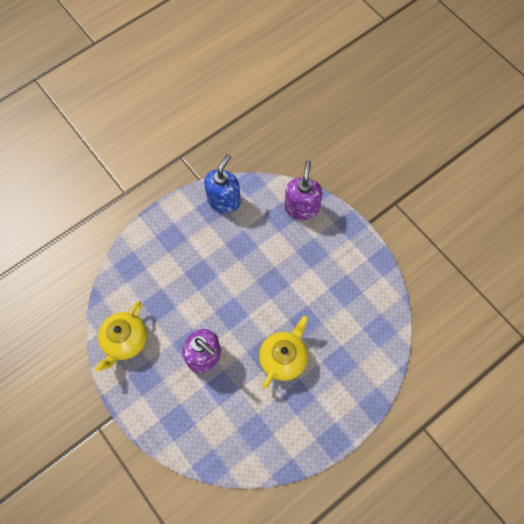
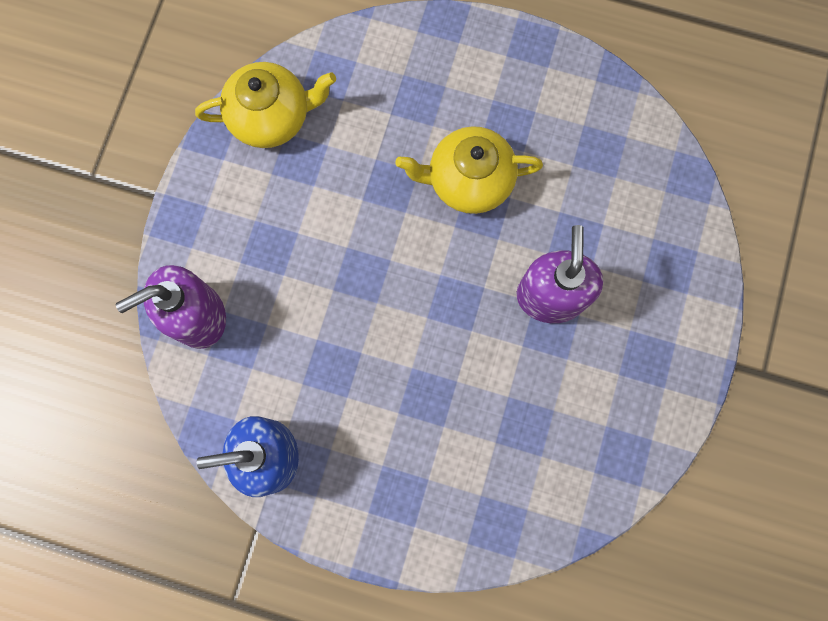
camera: 125 degrees left, 10 degrees up
(125, 341) = (618, 434): yellow teapot -> yellow teapot (272, 117)

